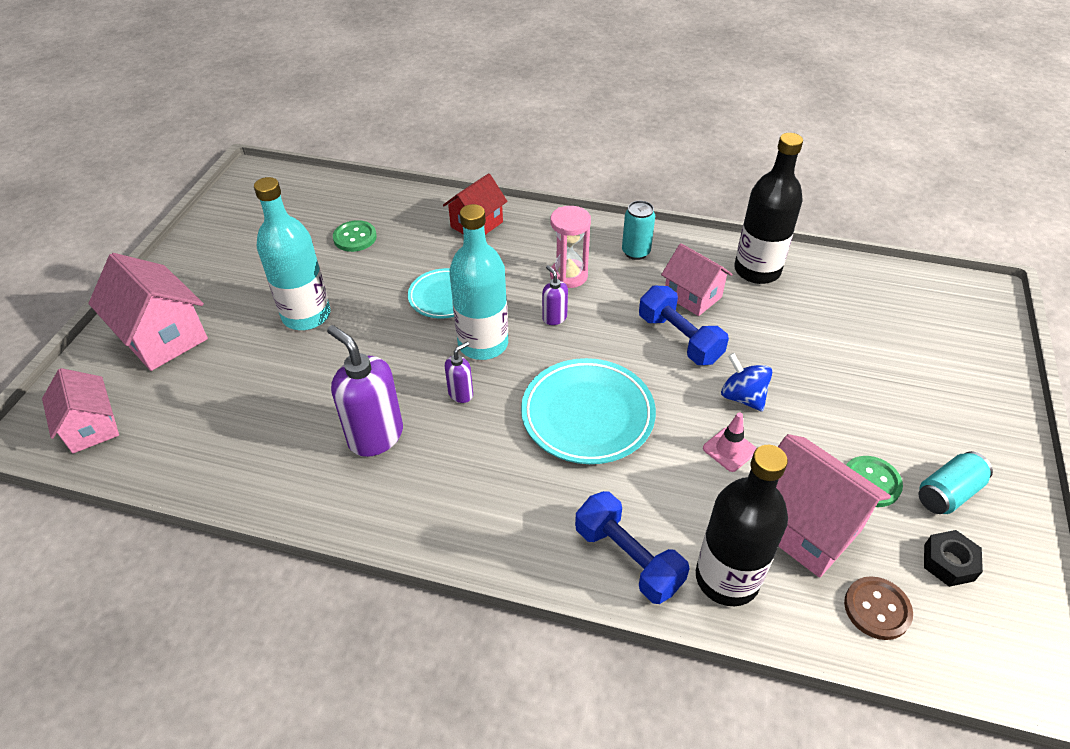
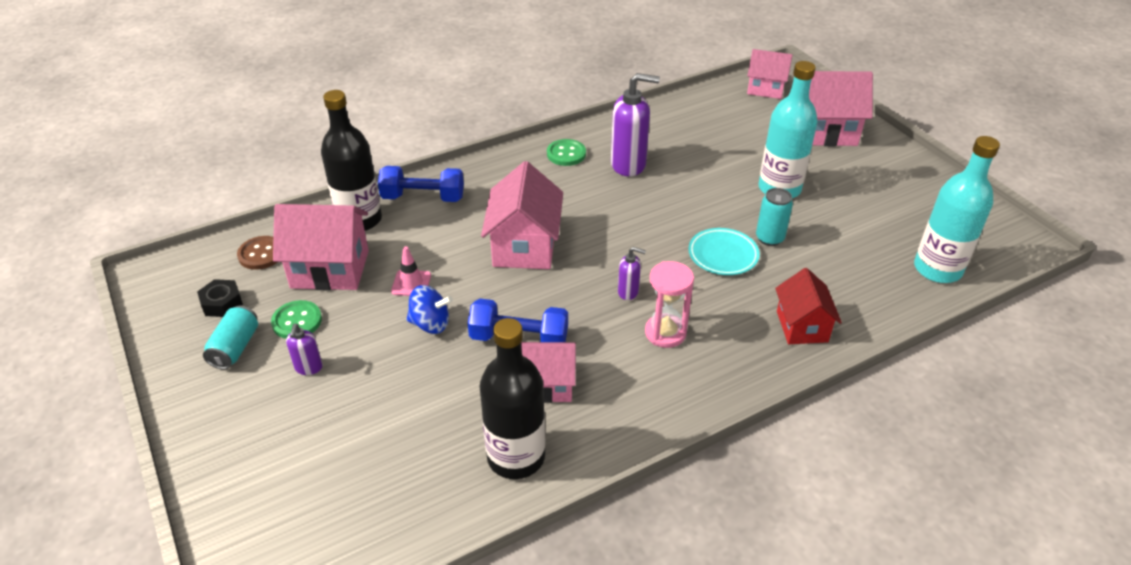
camera: 135 degrees right, 5 degrees down
(355, 237) = (858, 252): green button -> green button (566, 154)
(461, 393) = (616, 210): purple soap dispenser -> purple soap dispenser (308, 368)
(483, 344) = (648, 244): turquoise bottle -> turquoise bottle (937, 269)
(587, 415) = (524, 246): turquoise plate -> pink house
(636, 252) = (643, 396): turquoise can -> turquoise can (769, 238)

